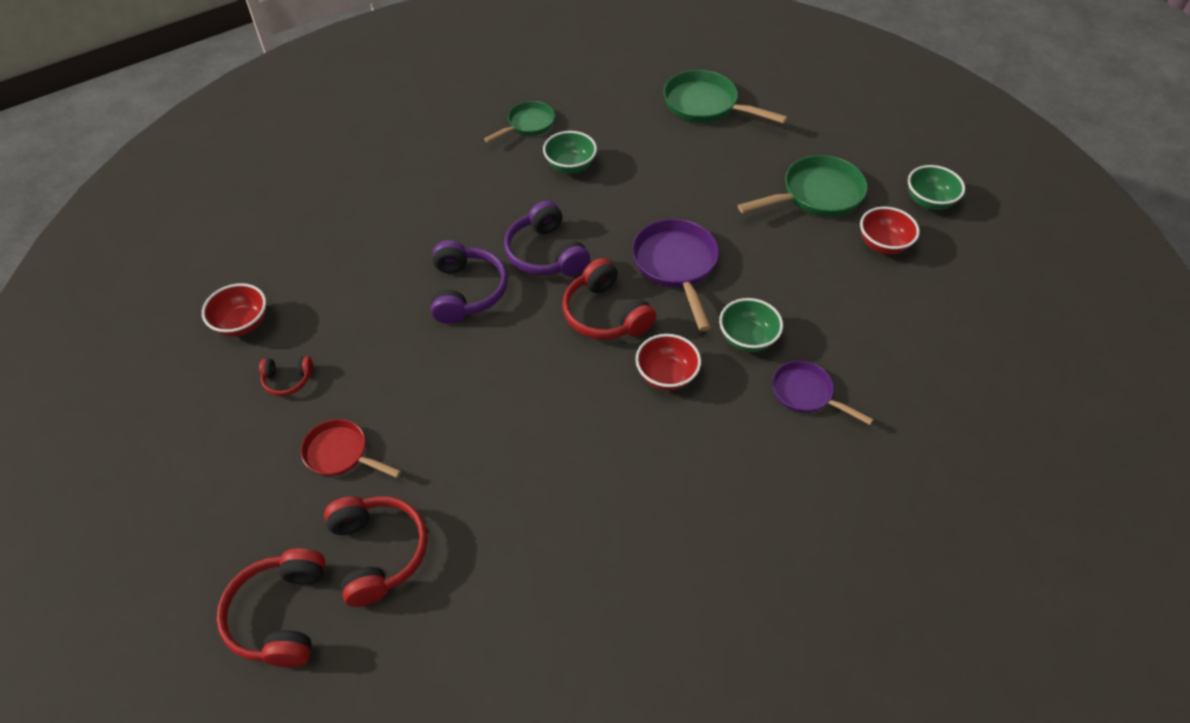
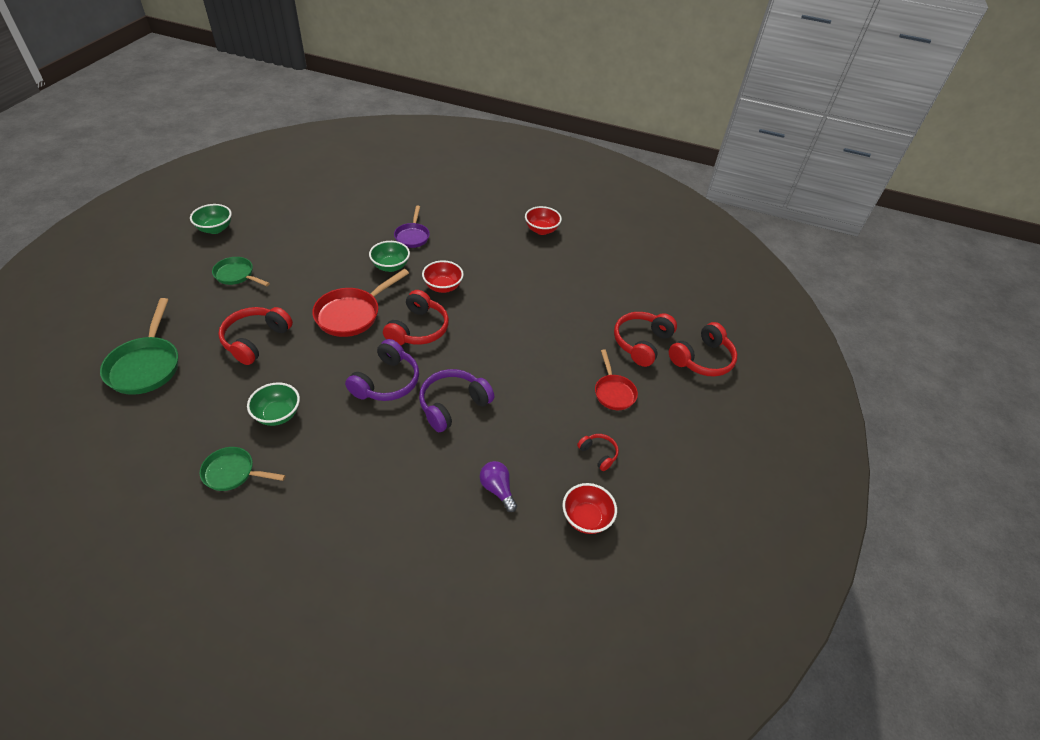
camera: 130 degrees left, 5 degrees down
(340, 276) = (497, 489): none -> purple light bulb
(676, 266) = (352, 314): purple pan -> red pan
(689, 180) = (255, 340): none -> red headphones
(816, 195) = (237, 275): green pan -> green pan, size x0.63
(883, 244) = (271, 237): red bowl -> red bowl (541, 230)

